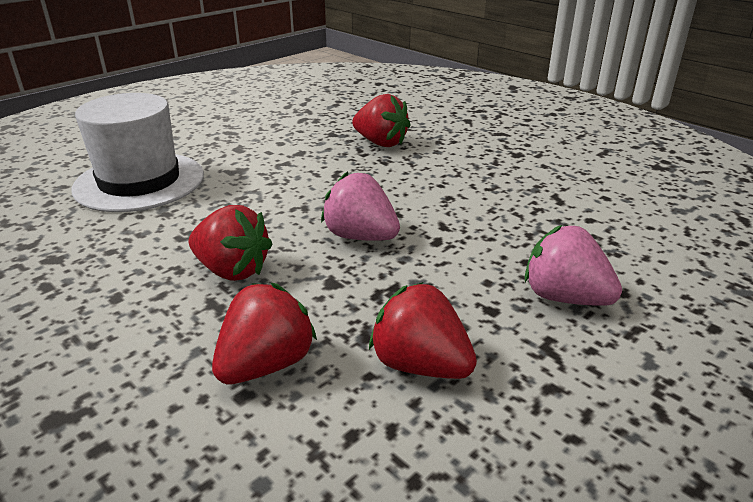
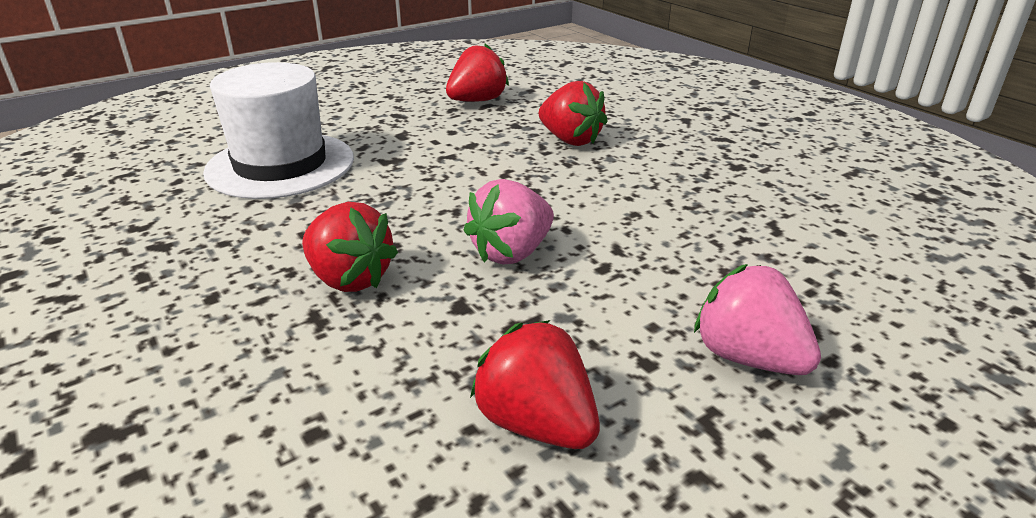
camera: 10 degrees right, 0 degrees up
(266, 364) = (352, 399): red strawberry -> red strawberry (477, 101)
(360, 236) = (511, 253): pink strawberry -> pink strawberry turned 90 degrees counterclockwise

